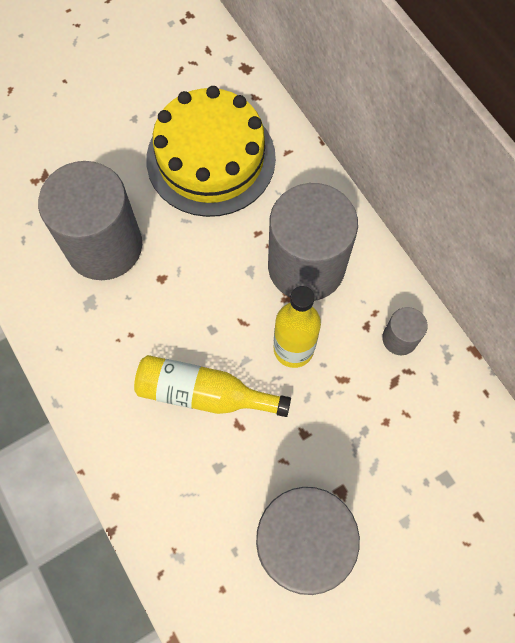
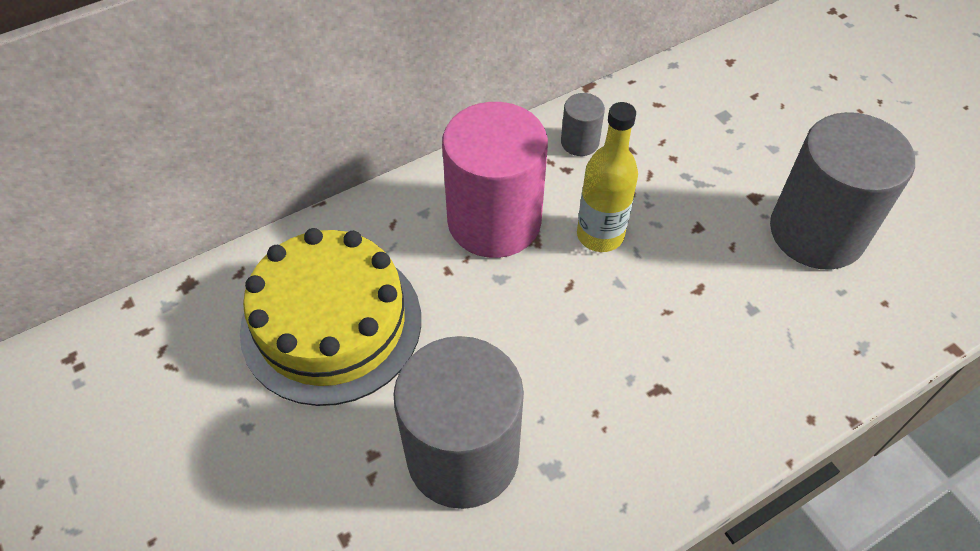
camera: 90 degrees left, 15 degrees down
(204, 393) = (665, 324): yellow bottle -> none
(306, 266) = (494, 221): grey cylinder -> pink cylinder

